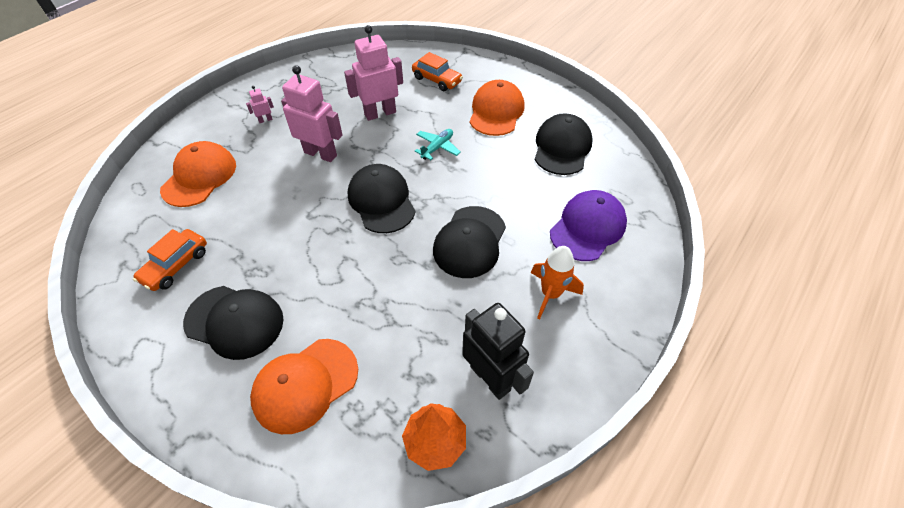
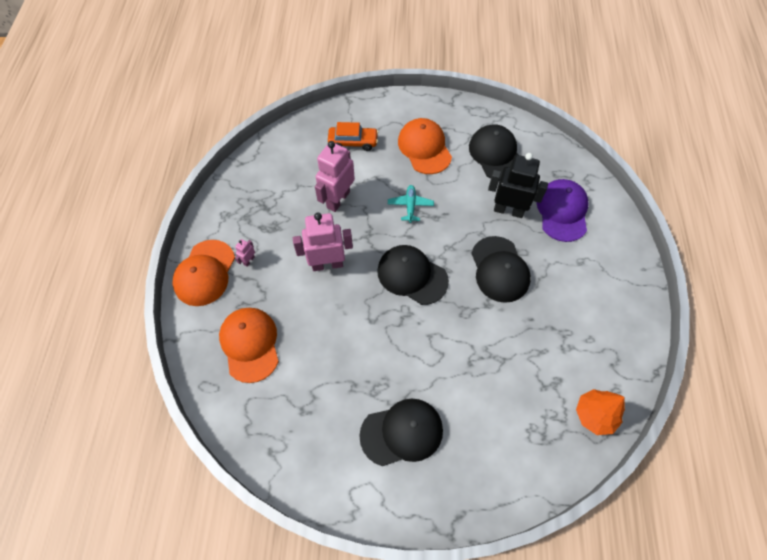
camera: 35 degrees left, 10 degrees up
(176, 265) = (314, 424): orange car -> none
(305, 385) = (490, 438): orange cap -> orange cap (205, 273)
(490, 378) = (590, 354): black robot -> black robot (508, 210)
(550, 294) = (578, 275): orange rocket -> none

